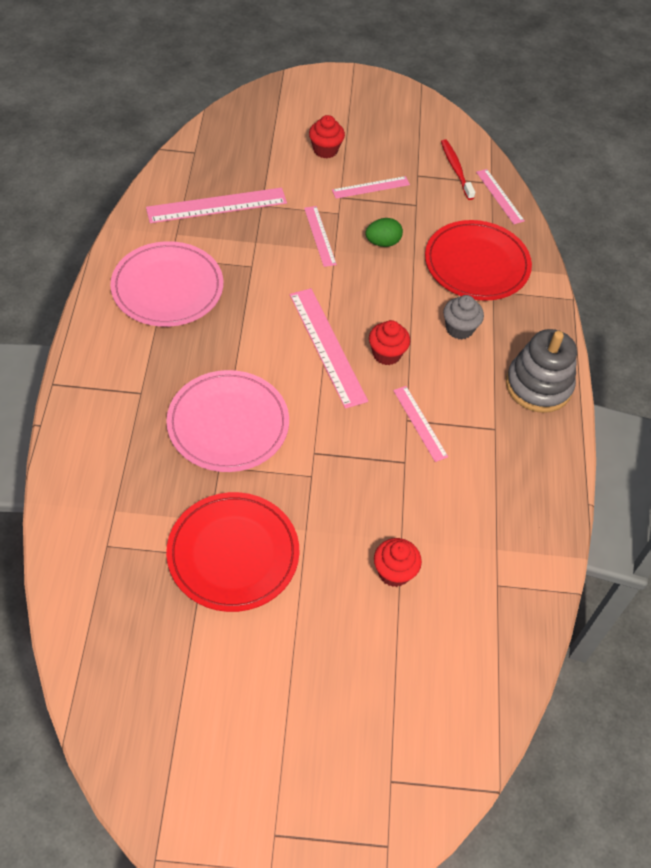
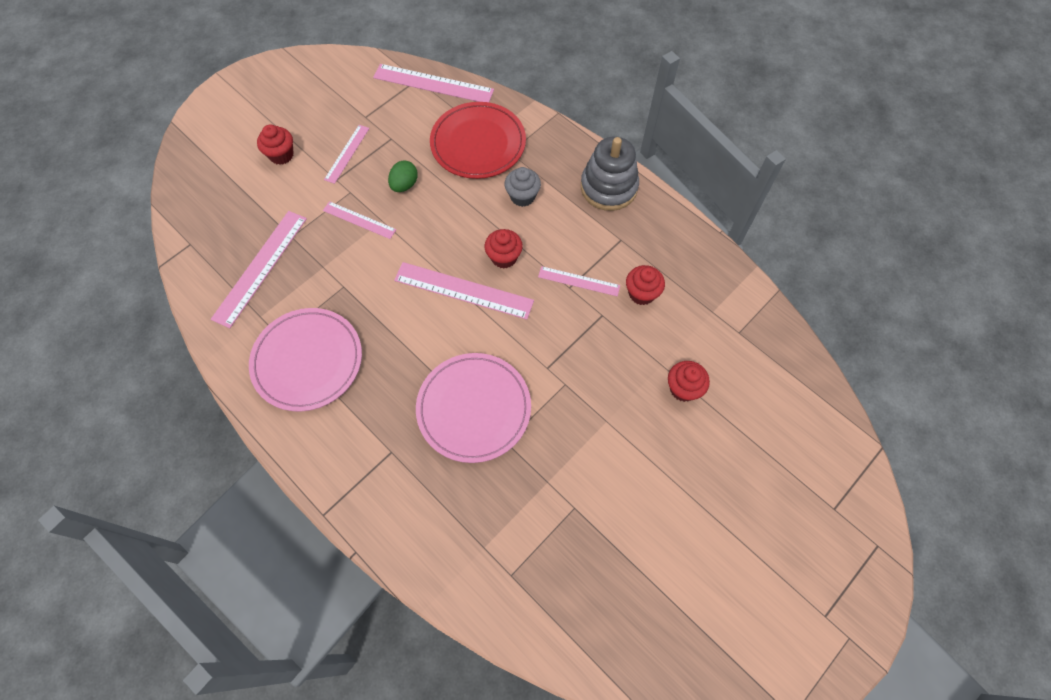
camera: 45 degrees left, 10 degrees up
(233, 554) = (588, 486): red plate -> none
(456, 169) = (384, 90): red toothbrush -> none
(457, 479) = (641, 293): none -> red cupcake
(499, 196) = (433, 84): pink ruler -> pink ruler, size x1.71

